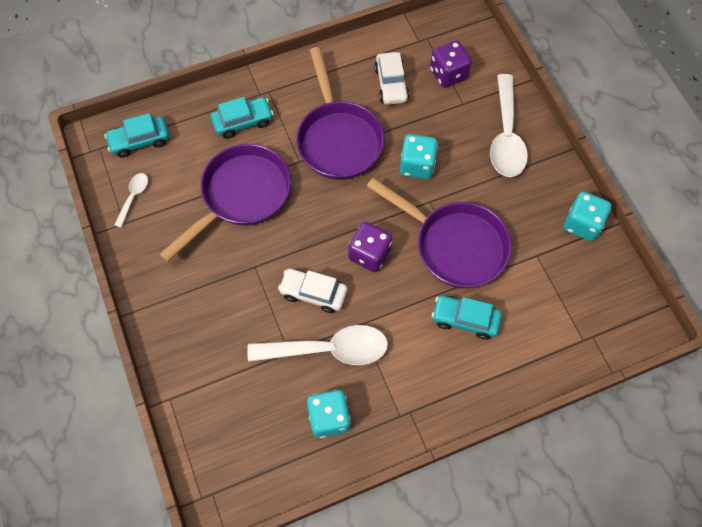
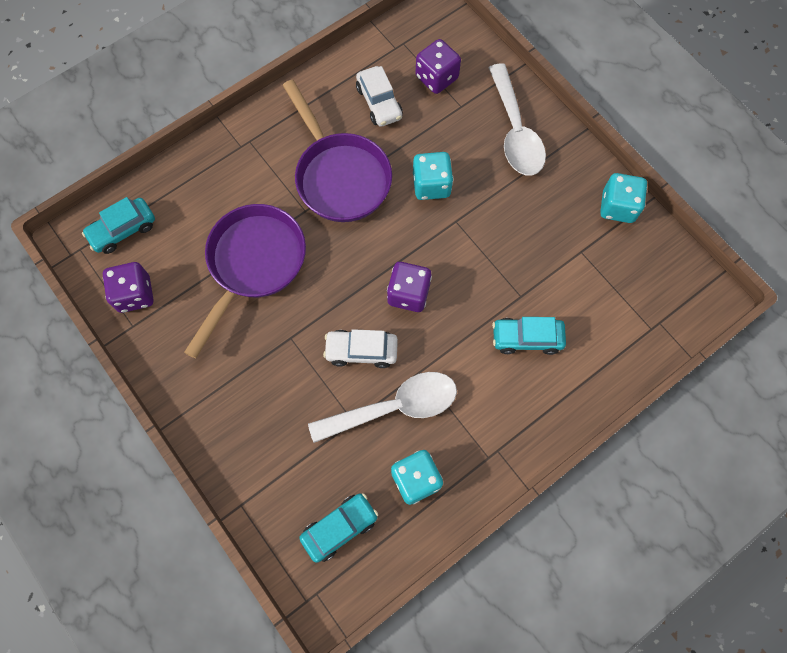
camera: 15 degrees left, 5 degrees up
(133, 197) = (135, 294): white spoon -> purple dice
(243, 122) = (231, 181): turquoise car -> turquoise car (339, 528)
(454, 245) = (494, 262): purple pan -> none

